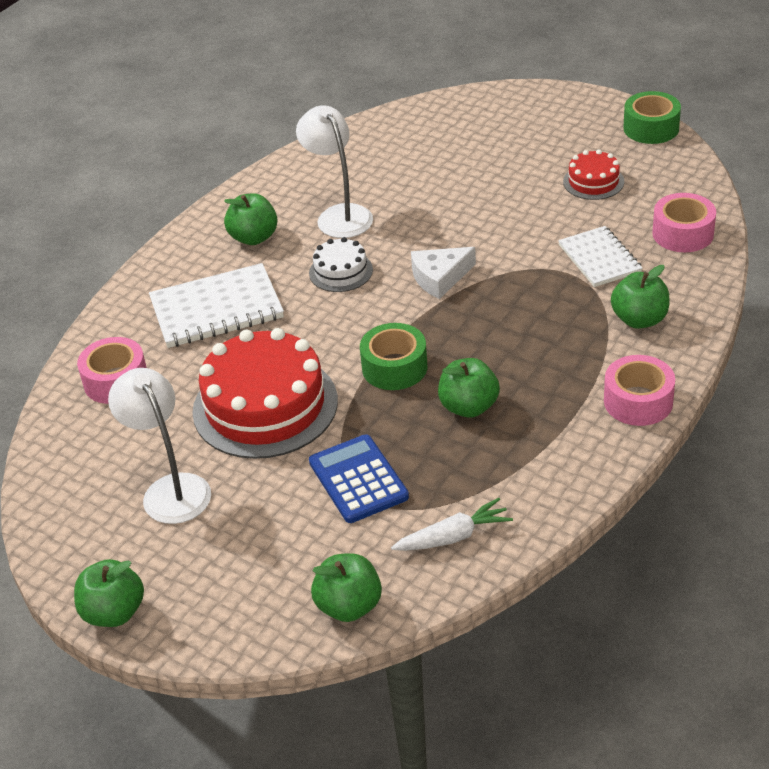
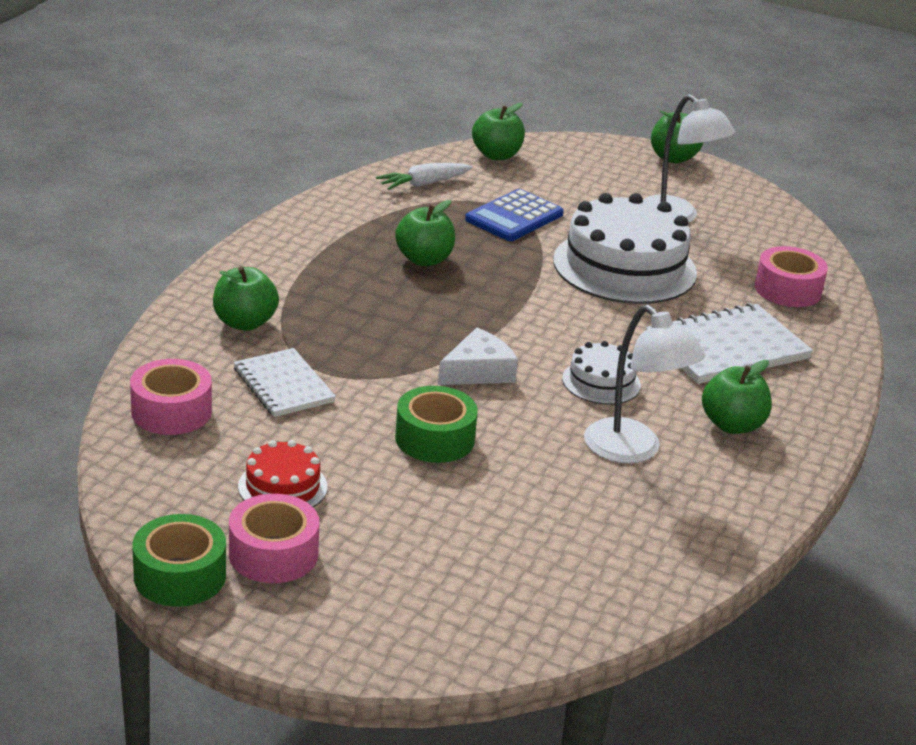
camera: 165 degrees right, 10 degrees down
(265, 406) = (624, 267): red cake -> white cake
(358, 479) = (514, 217): blue calculator -> blue calculator turned 75 degrees clockwise
(394, 367) = (506, 291): green tape -> green tape (434, 439)
(638, 401) = (257, 258): pink tape -> pink tape (273, 554)

